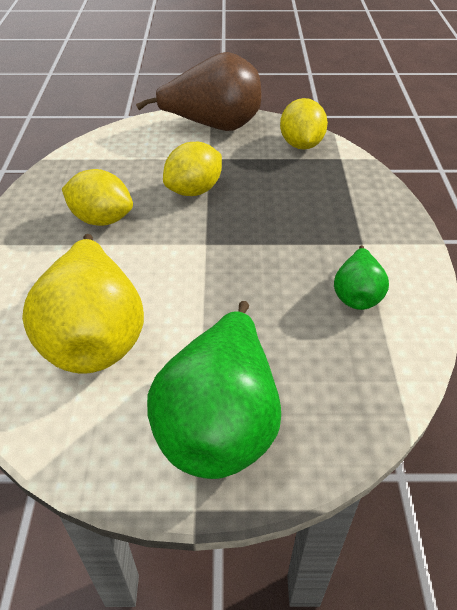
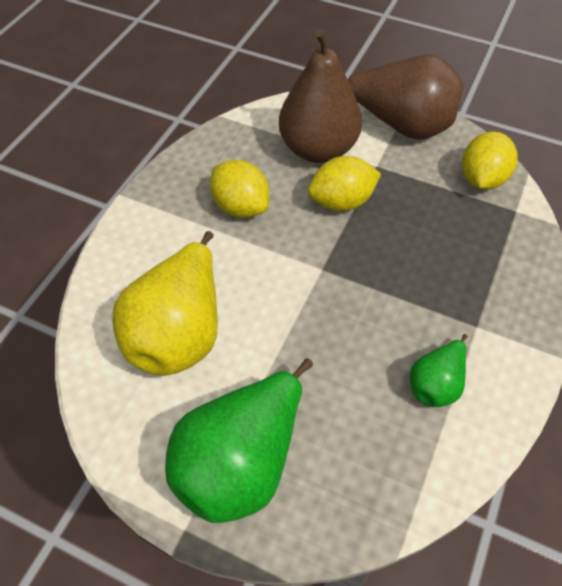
camera: 25 degrees right, 10 degrees up
(150, 160) = (318, 149): none -> brown pear

